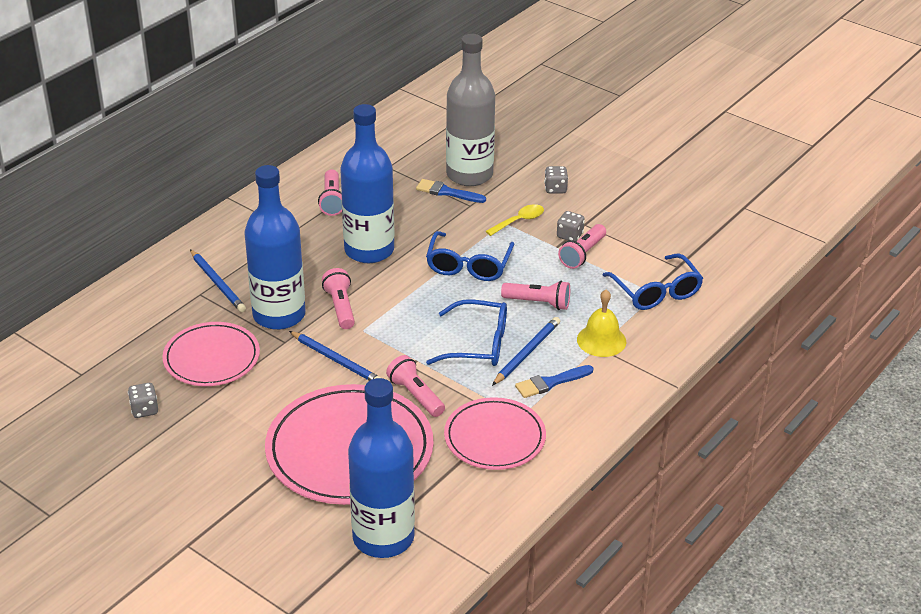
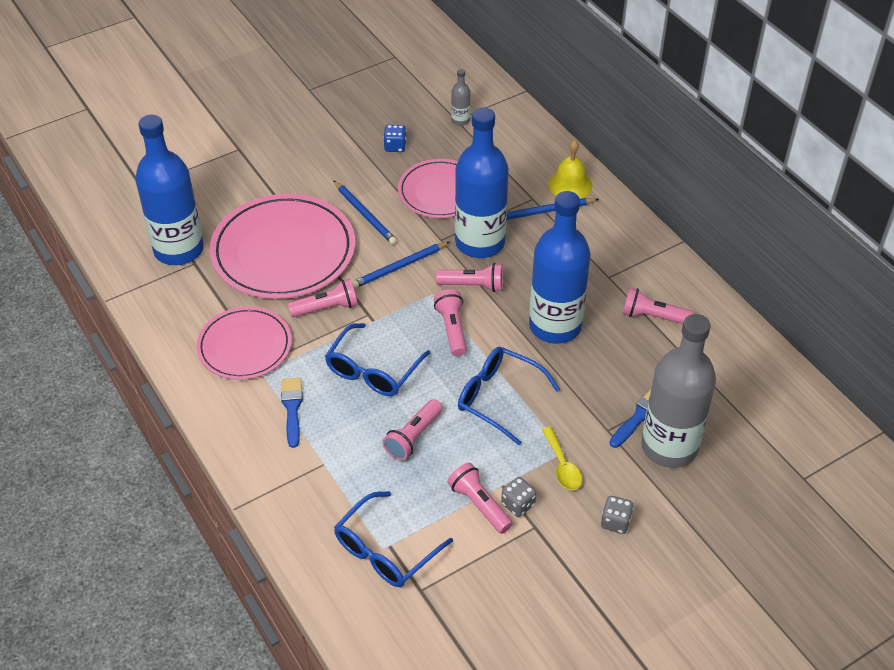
camera: 110 degrees right, 10 degrees up
(83, 370) = (460, 120): none -> grey bottle
(144, 410) = (395, 146): grey dice -> blue dice
(403, 308) = (452, 329): none -> pink flashlight
(526, 353) = (342, 403): blue pencil -> blue pencil (365, 214)
(601, 340) = (331, 470): yellow bell -> yellow bell (570, 184)
(655, 291) = (386, 550): blue glasses -> blue glasses turned 45 degrees counterclockwise

